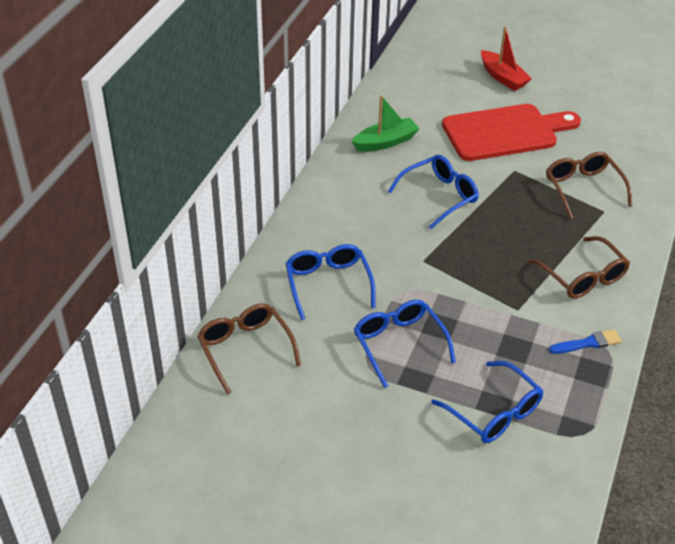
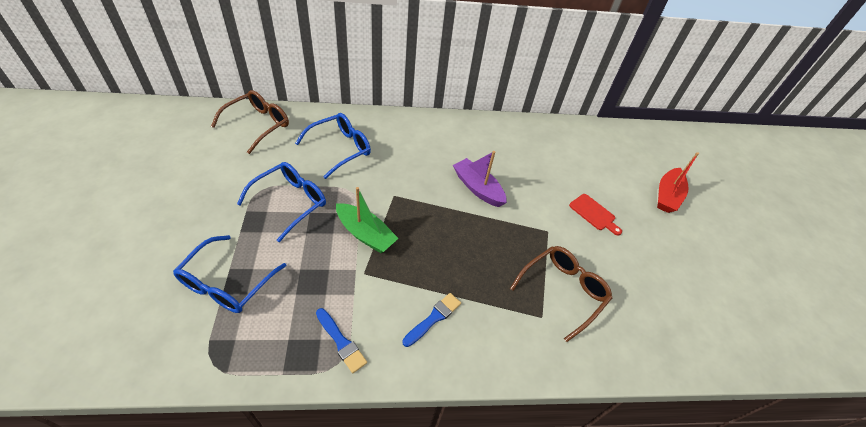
camera: 60 degrees right, 5 degrees up
(385, 142) = (518, 143): green boat -> green boat (365, 234)
(439, 196) = (478, 188): blue glasses -> purple boat
(505, 132) = (594, 214): red cutting board -> red cutting board, size x0.41
(583, 277) = (433, 318): brown glasses -> blue brush

